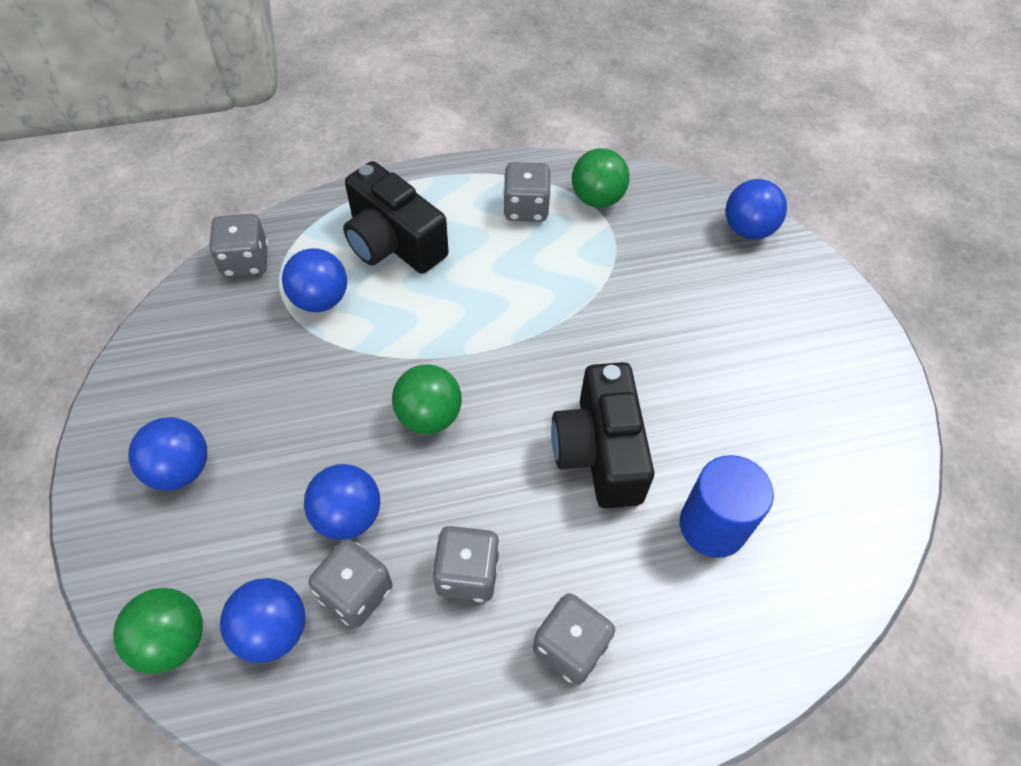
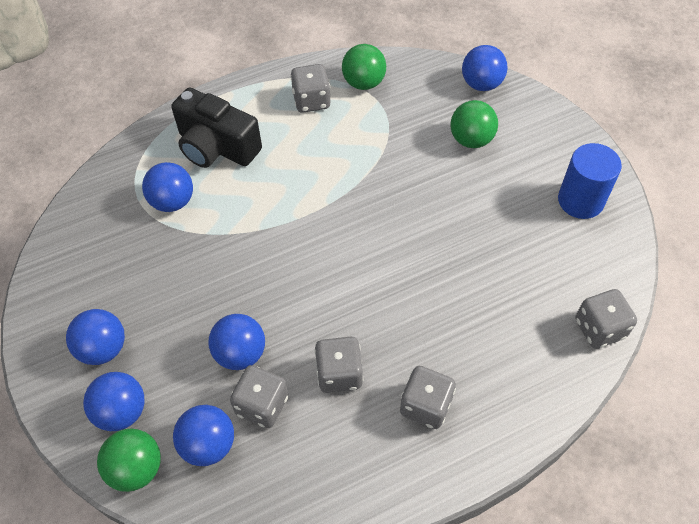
camera: 10 degrees left, 0 degrees up
(177, 558) = (122, 411): none -> blue ball
(245, 261) = (105, 185): grey dice -> grey dice (599, 328)
(429, 416) = (280, 269): green ball -> green ball (471, 140)
(599, 452) = (412, 268): black camera -> none
(713, 525) = (505, 301): blue cylinder -> blue cylinder (580, 200)

